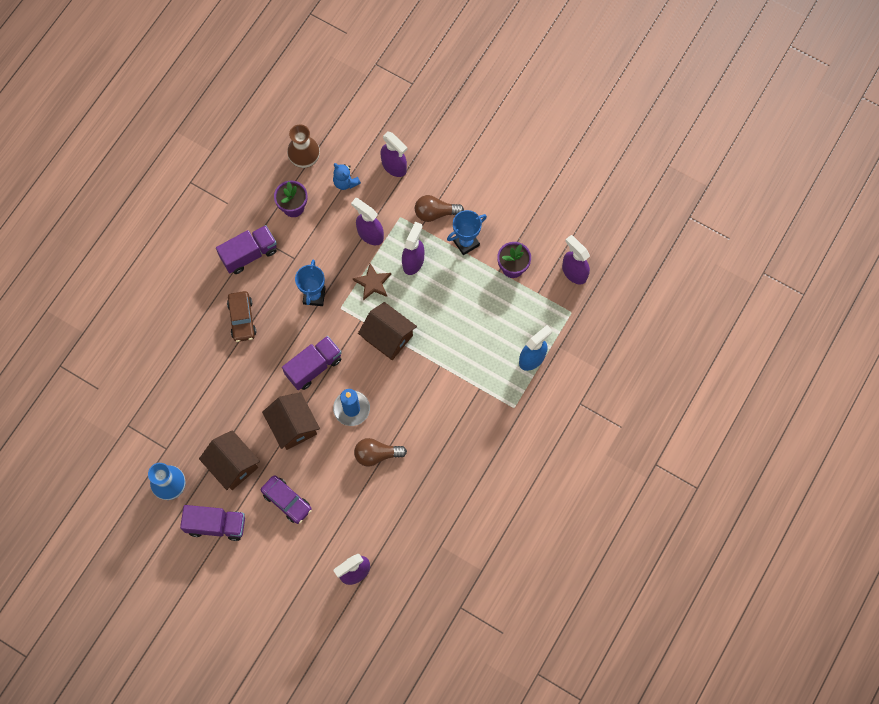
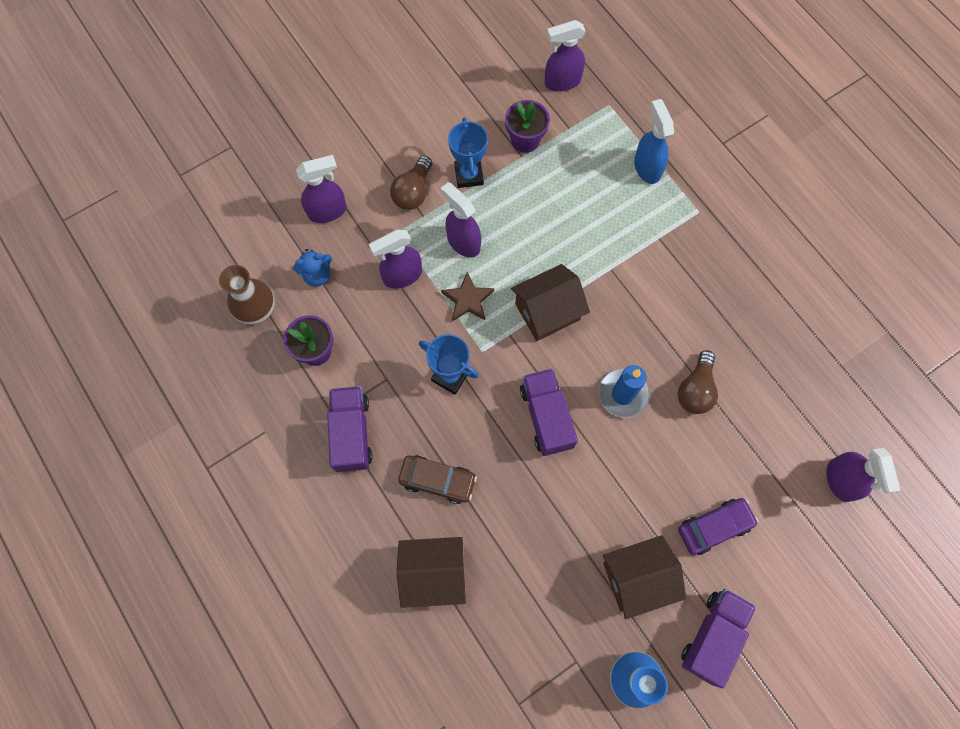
camera: 65 degrees left, 0 degrees up
(293, 426) = (615, 476): brown house -> brown house (433, 573)

